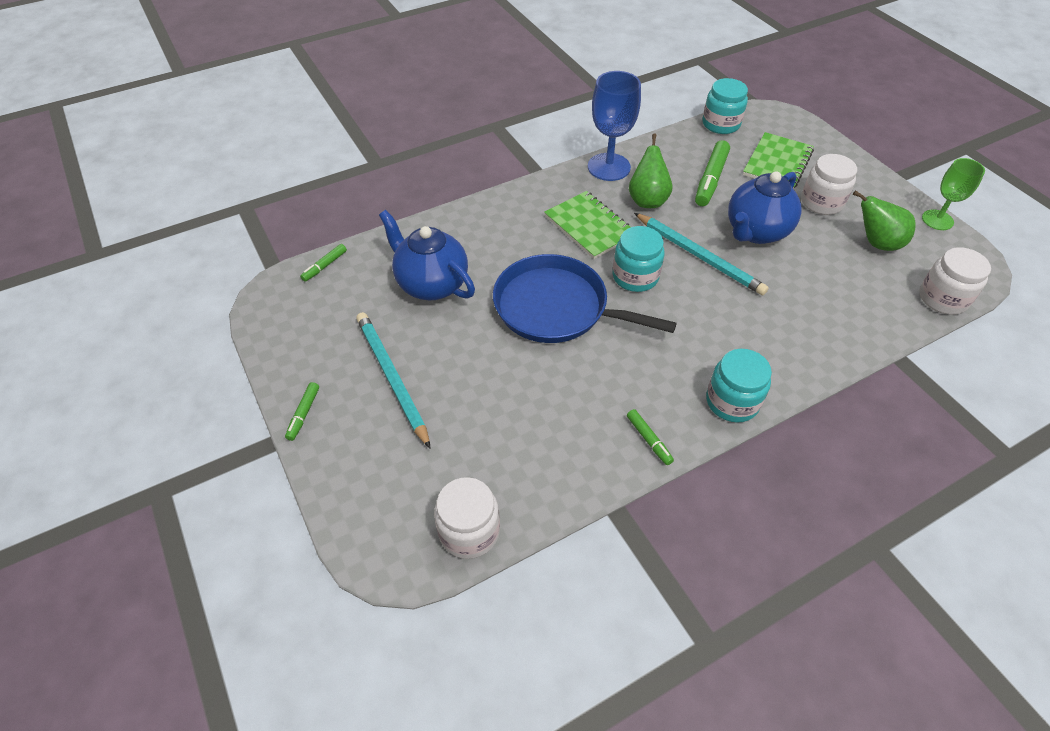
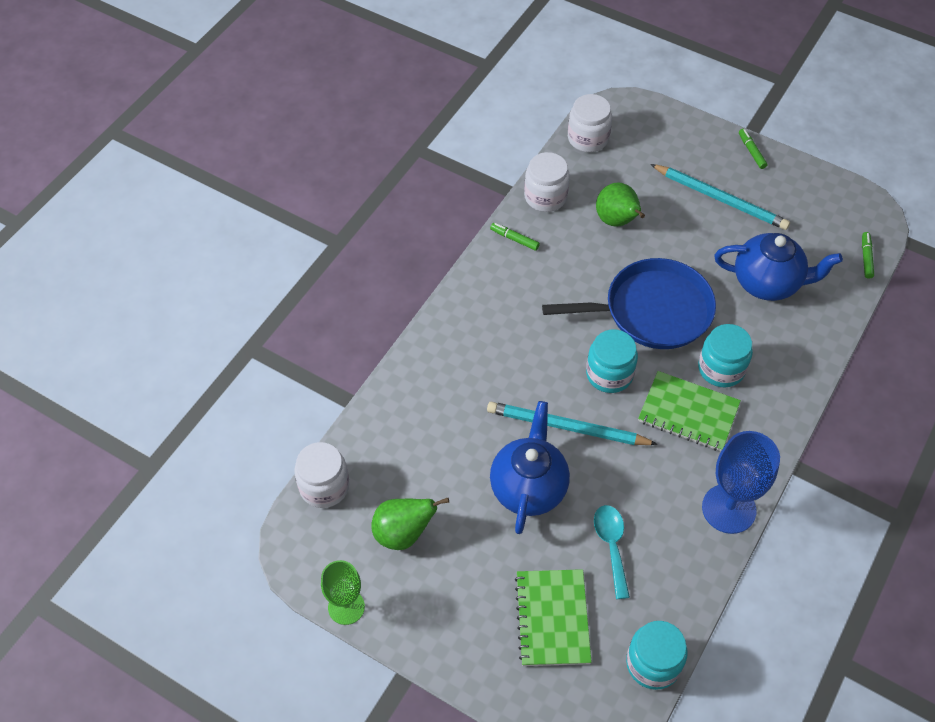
camera: 150 degrees right, 5 degrees up
(647, 200) = (657, 478): green pear -> green pear (617, 221)
(710, 179) = (611, 546): green marker -> turquoise spoon
(732, 401) = (470, 294): turquoise jar -> turquoise jar (721, 368)
(821, 202) = (478, 571): white jar -> white jar (545, 197)

